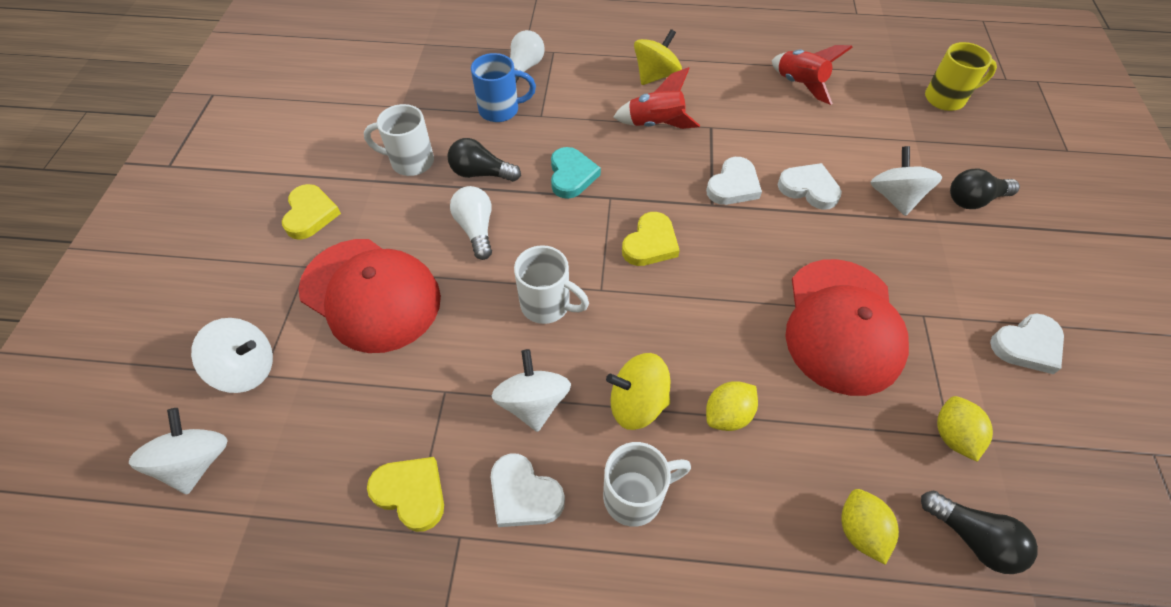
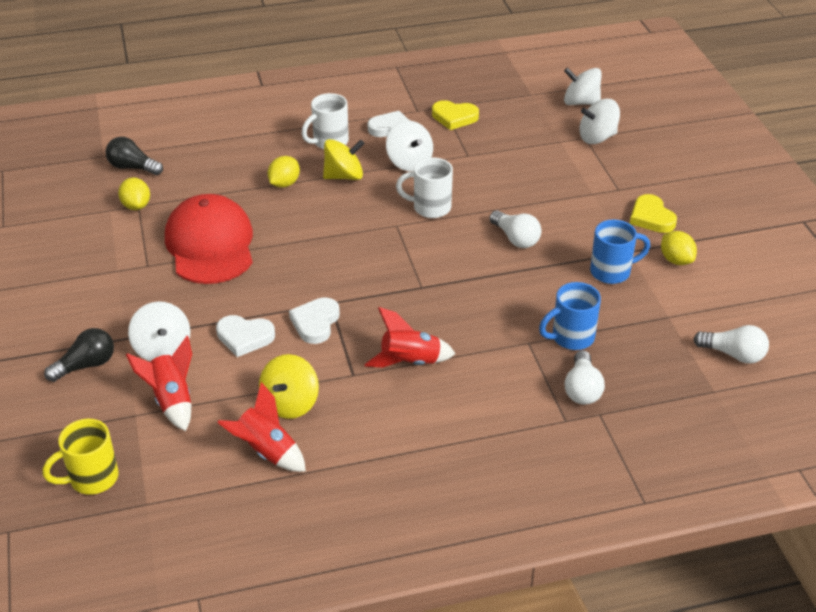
camera: 160 degrees right, 15 degrees down
(196, 462) = (580, 102): white spinning top -> white spinning top turned 135 degrees clockwise
(370, 294) = (557, 185): red cap -> none
(381, 64) = (733, 354): none -> white light bulb
(410, 162) = (612, 272): white mug -> blue mug
(481, 173) = (544, 278): black light bulb -> none
(571, 175) = (464, 295): turquoise heart -> none
(650, 243) = (372, 262): yellow heart -> none
(655, 75) = (434, 419): yellow spinning top -> yellow spinning top (290, 403)
(860, 530) = (198, 157): yellow lemon -> yellow lemon (676, 260)
(882, 144) = (172, 401): none -> red rocket
(1027, 346) = (70, 264): white heart -> none

